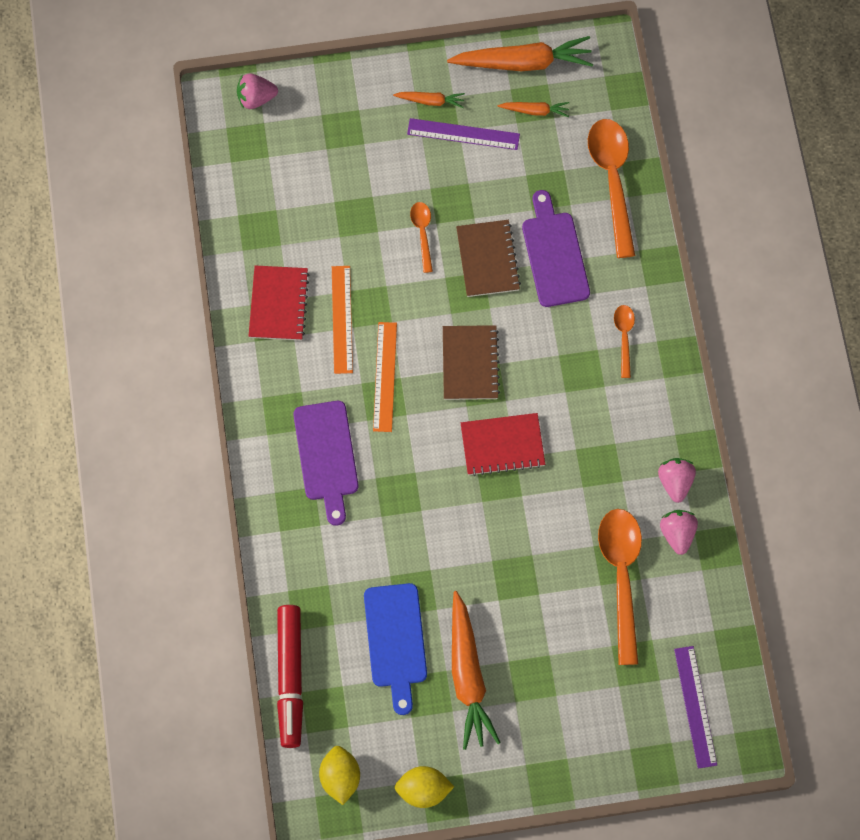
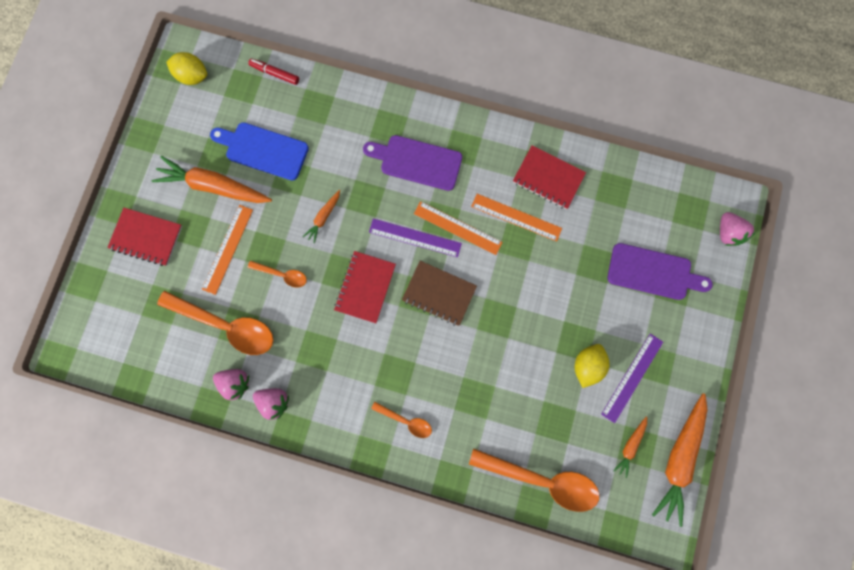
camera: 115 degrees right, 10 degrees up
(256, 98) = (726, 233): pink strawberry -> pink strawberry turned 150 degrees clockwise
(290, 677) = (275, 74): red marker -> red marker, size x0.51
(422, 233) = (560, 307): orange spoon -> orange spoon (282, 275)
(423, 790) = (156, 124): yellow lemon -> yellow lemon (586, 365)
(430, 101) = (672, 365): orange carrot -> orange carrot (324, 217)
(488, 259) = (517, 346): brown notebook -> none
(535, 620) = (228, 249): none -> orange ruler
(554, 255) = (498, 399): purple cutting board -> purple cutting board (653, 272)
(568, 723) = (147, 237): none -> red notebook
(695, 706) = (109, 330): purple ruler -> purple ruler (415, 237)

